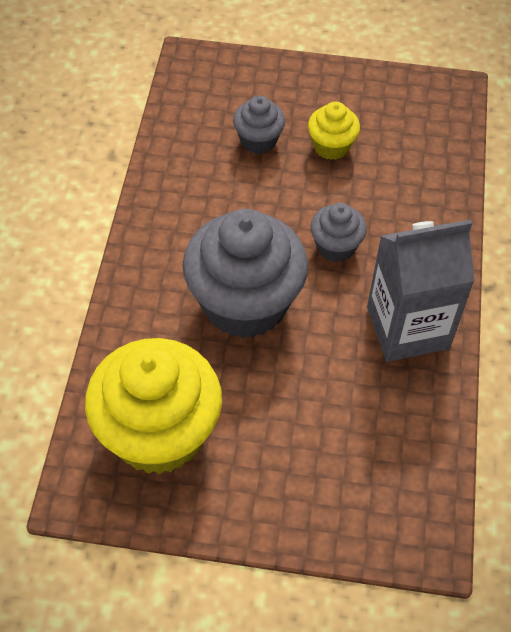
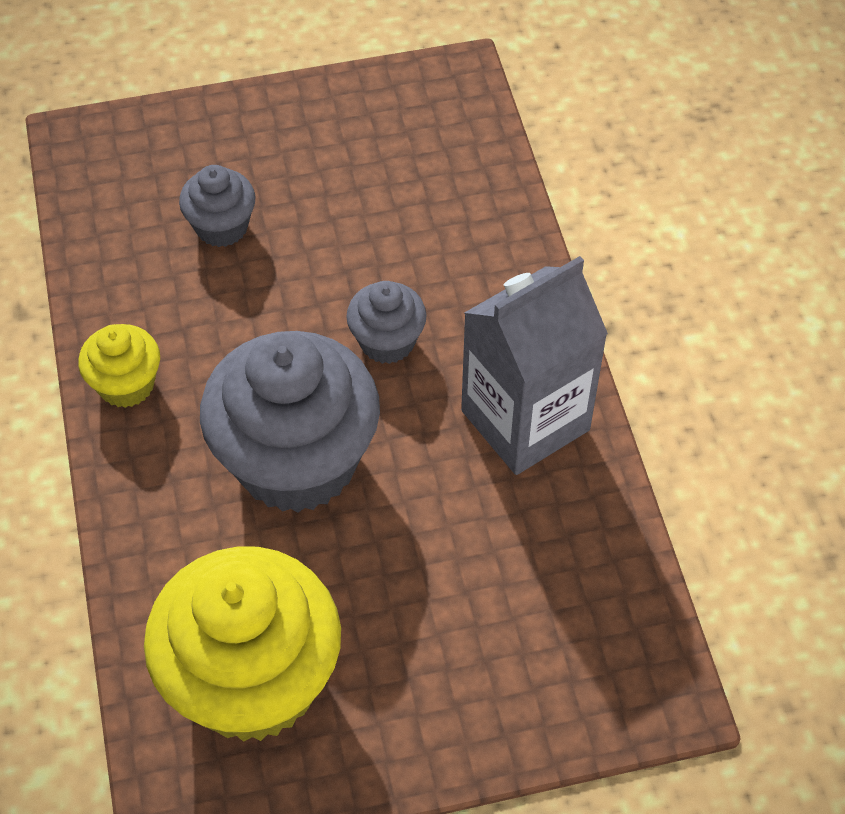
camera: 20 degrees left, 0 degrees up
(331, 146) = (325, 204): yellow cupcake -> yellow cupcake (126, 384)

